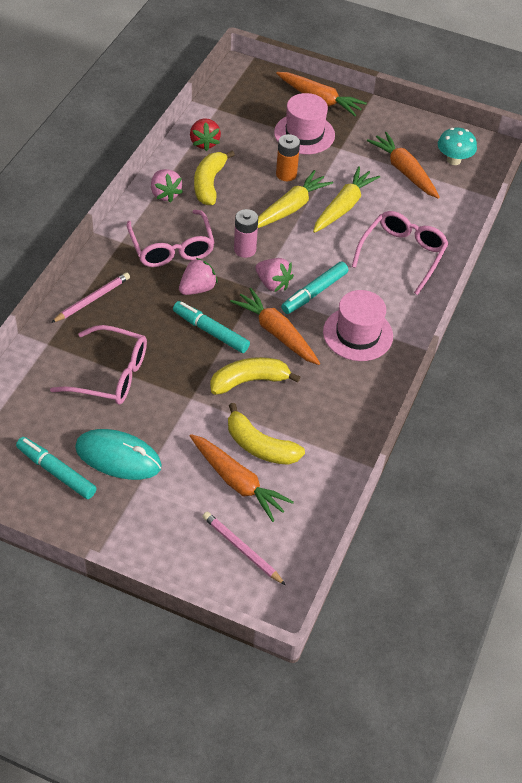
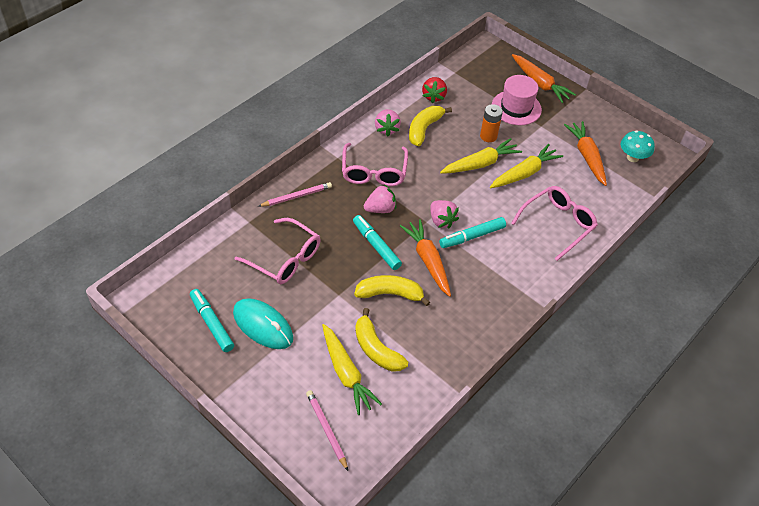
camera: 20 degrees right, 0 degrees up
(237, 482) = (346, 373): orange carrot -> yellow carrot
(245, 250) = (430, 188): pink battery -> none
(358, 334) = (494, 280): pink hat -> none

